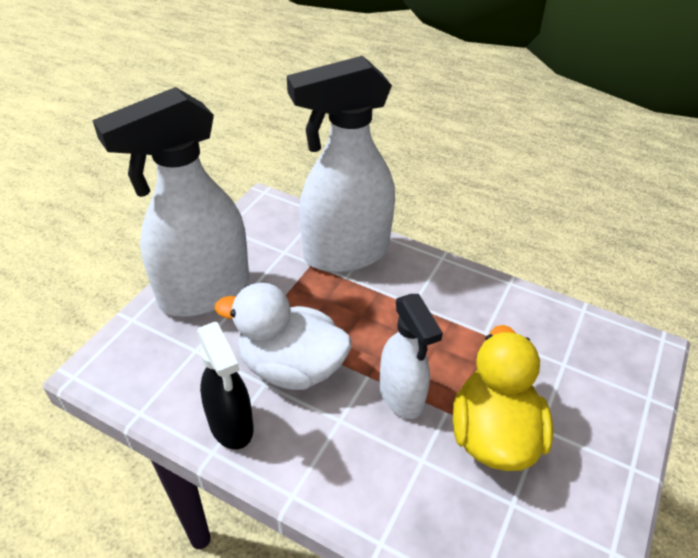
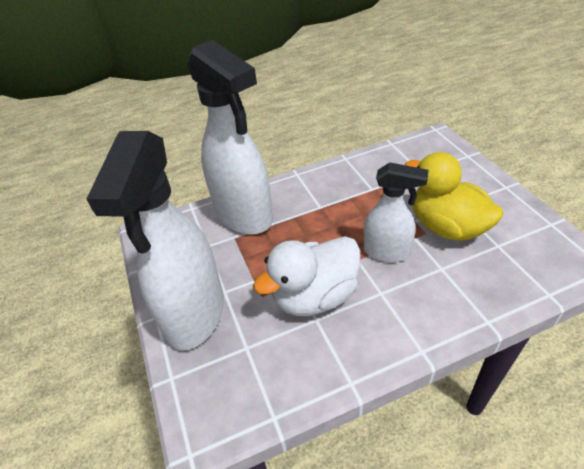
camera: 45 degrees left, 0 degrees up
(231, 425) = (336, 359): black spray bottle -> none
(345, 253) = (244, 215): white spray bottle -> white spray bottle turned 60 degrees counterclockwise

